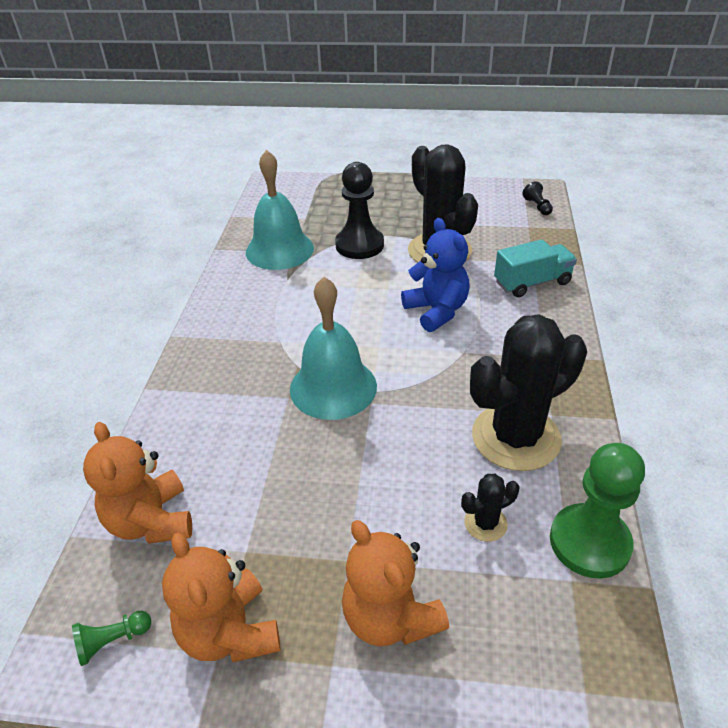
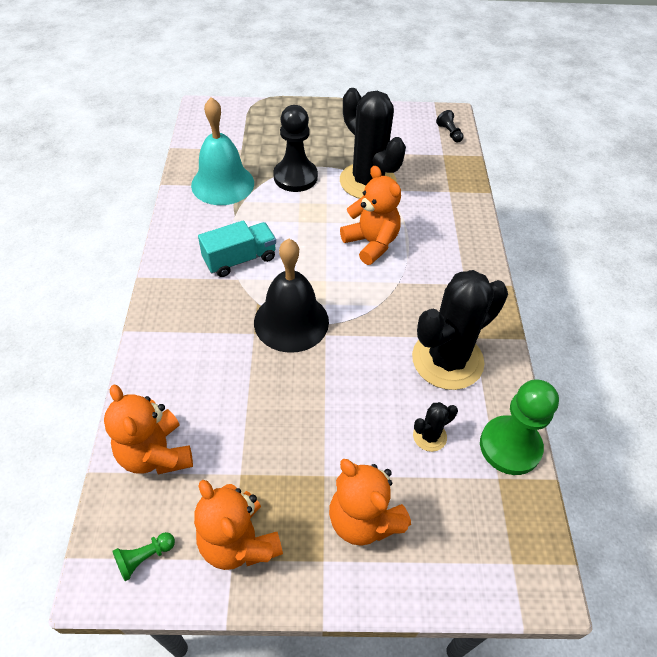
camera: 10 degrees left, 10 degrees up
(333, 387) = (291, 321): turquoise bell -> black bell
(436, 311) = (371, 243): blue teddy bear -> orange teddy bear
(532, 283) = (450, 212): turquoise truck -> turquoise truck (240, 259)

